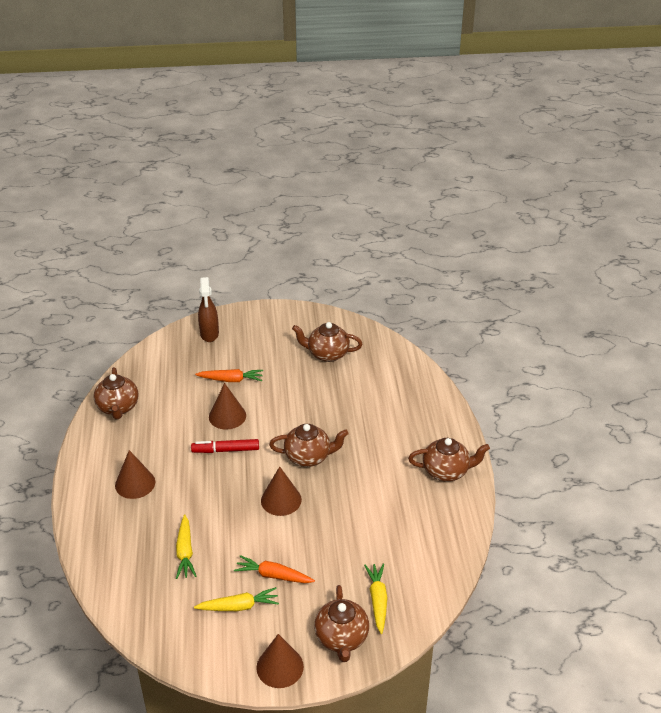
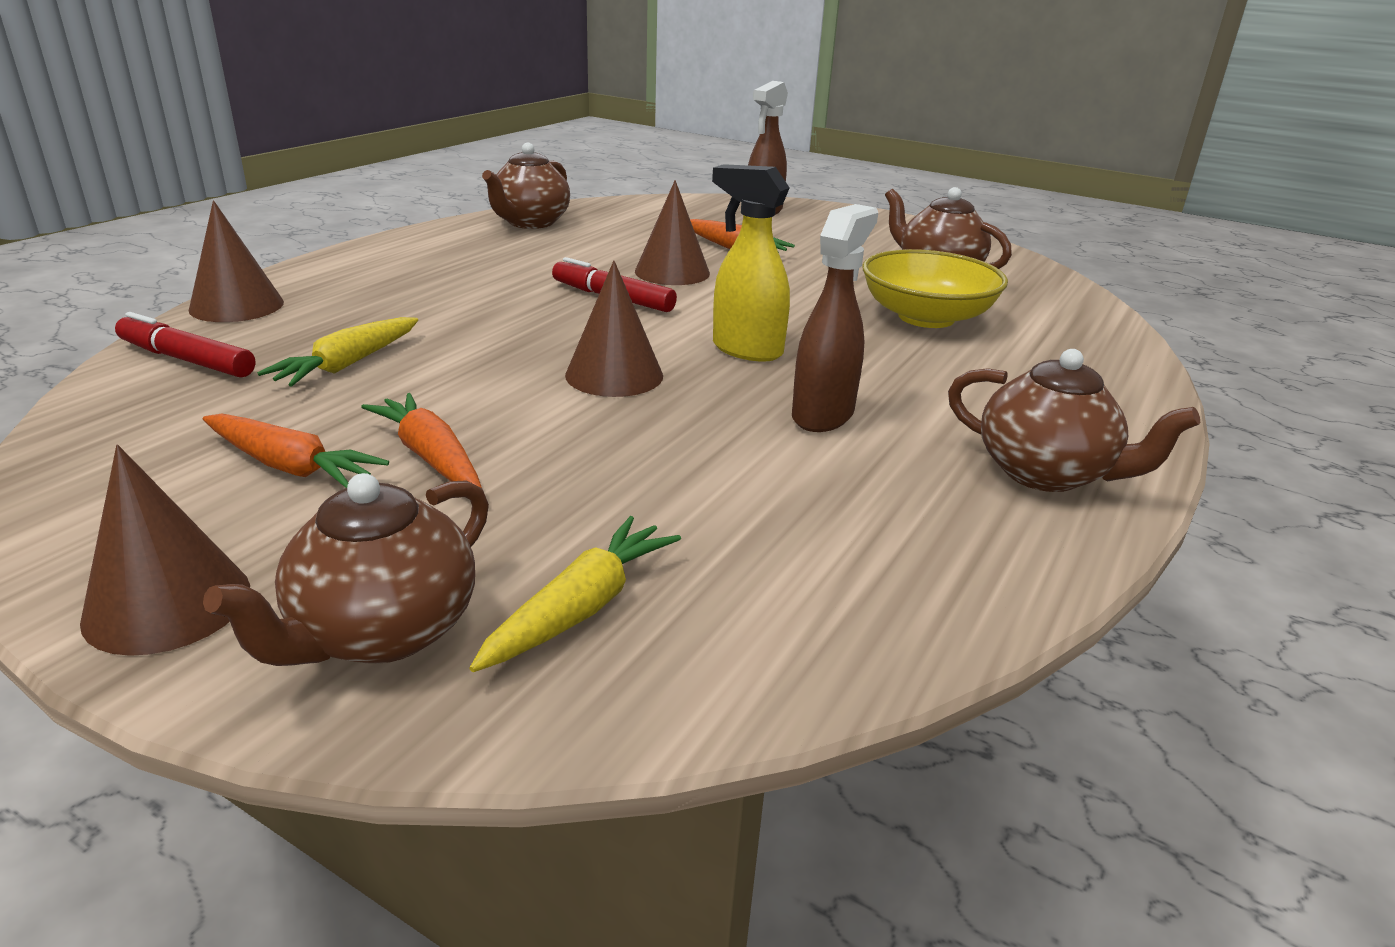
camera: 35 degrees right, 10 degrees down
(125, 586) = (187, 360): none -> red marker
(135, 483) = (421, 280): brown cone -> brown cone (237, 306)
(239, 606) = (290, 466): yellow carrot -> orange carrot
(308, 457) = (746, 350): brown teapot -> yellow spray bottle
(349, 395) = (926, 317): none -> yellow bowl
(365, 480) = (823, 415): none -> brown spray bottle

